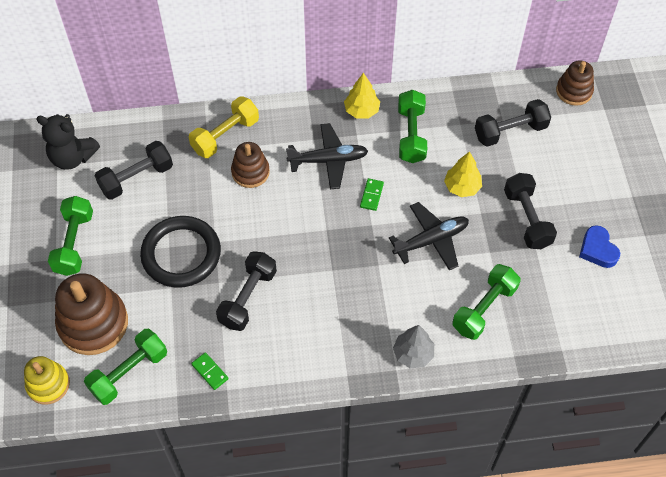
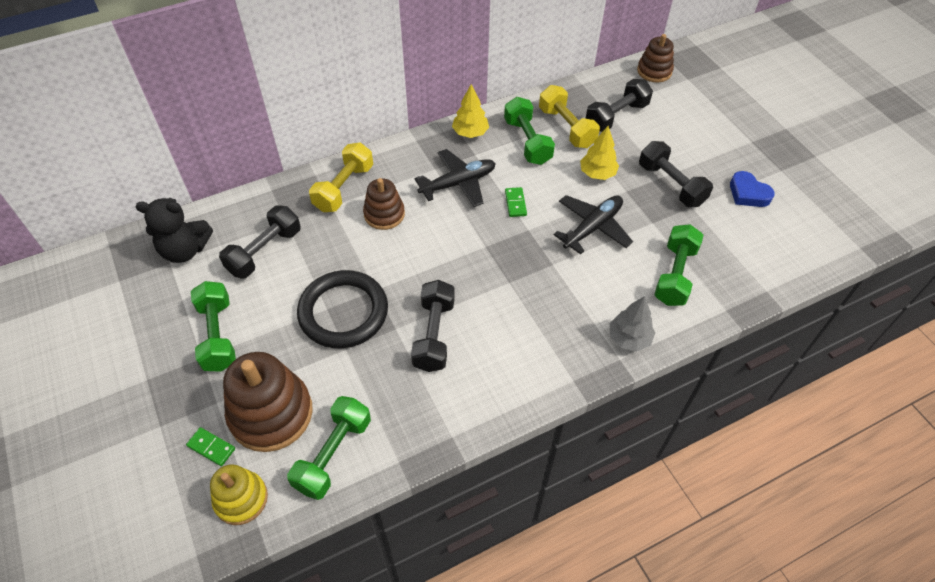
camera: 20 degrees left, 5 degrees down
(210, 371) = (425, 423): green domino -> green domino (211, 447)
(455, 130) = (566, 127): none -> yellow dumbbell

